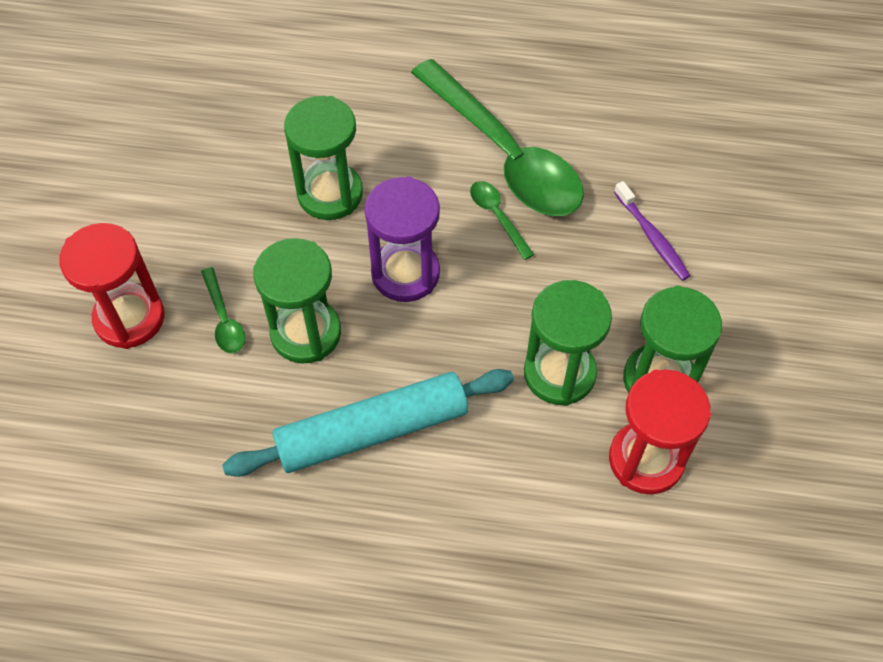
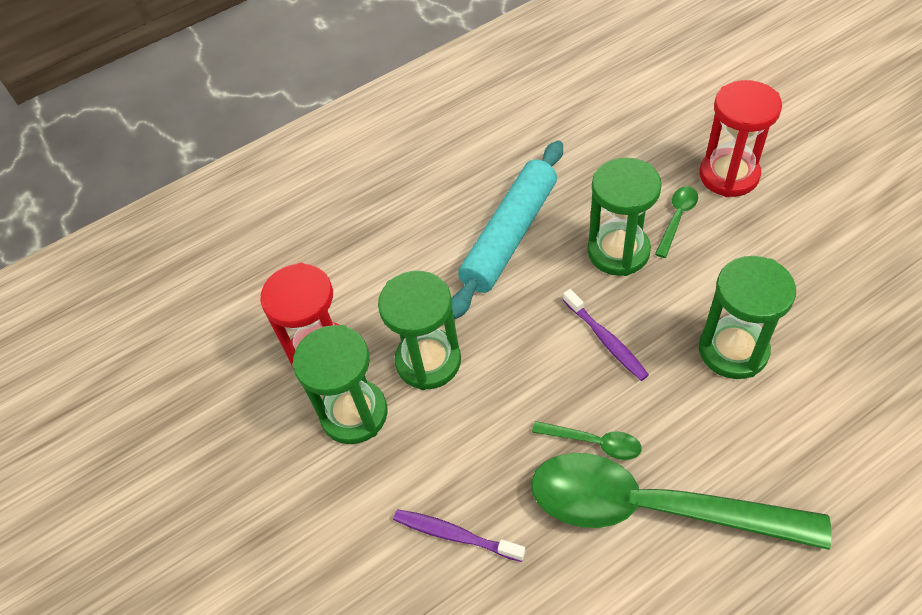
camera: 145 degrees right, 5 degrees down
(224, 319) = (677, 219): green spoon -> green spoon turned 90 degrees clockwise
(405, 273) = (606, 340): purple hourglass -> purple toothbrush

